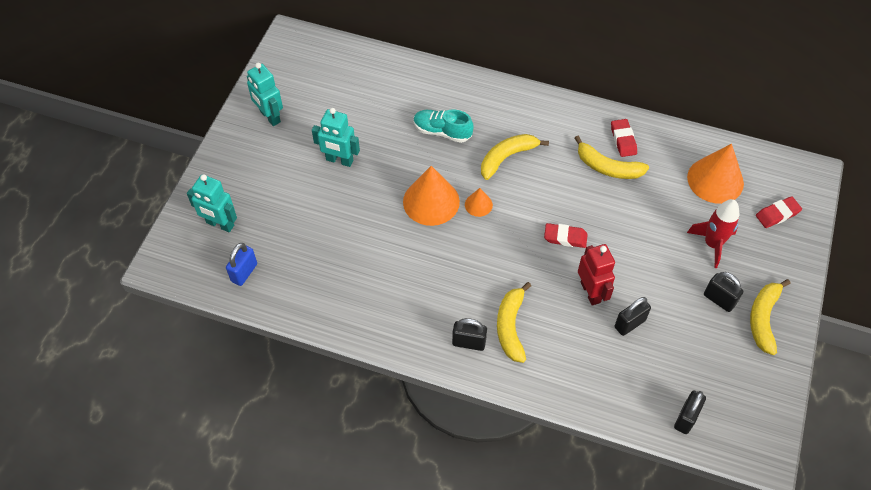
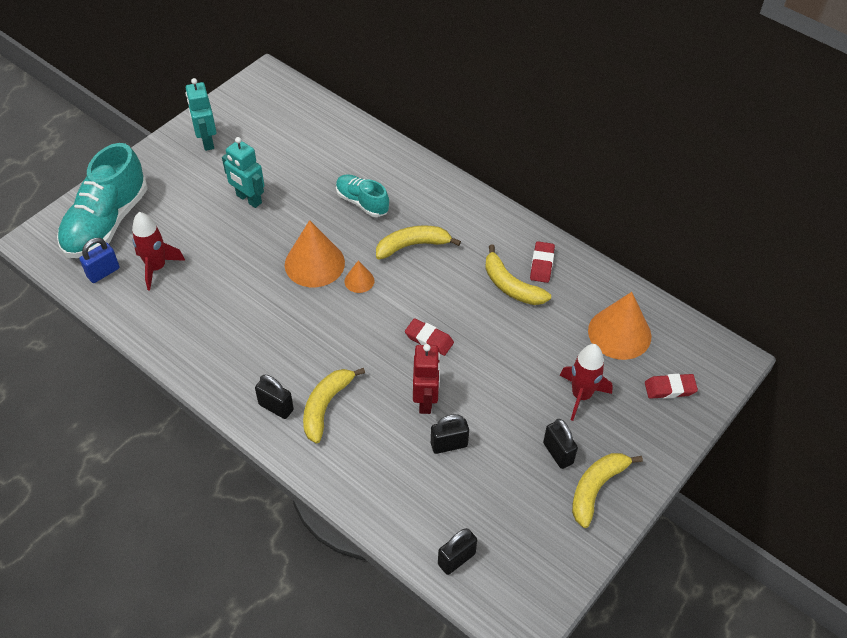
camera: 20 degrees right, 5 degrees down
(220, 224) = (107, 223): turquoise robot -> turquoise shoe
(291, 252) = (157, 268): none -> red rocket

